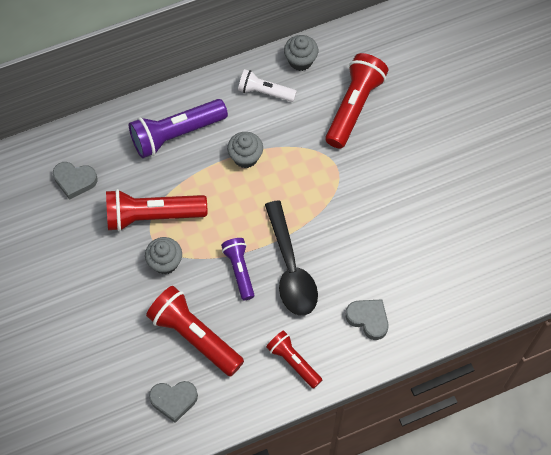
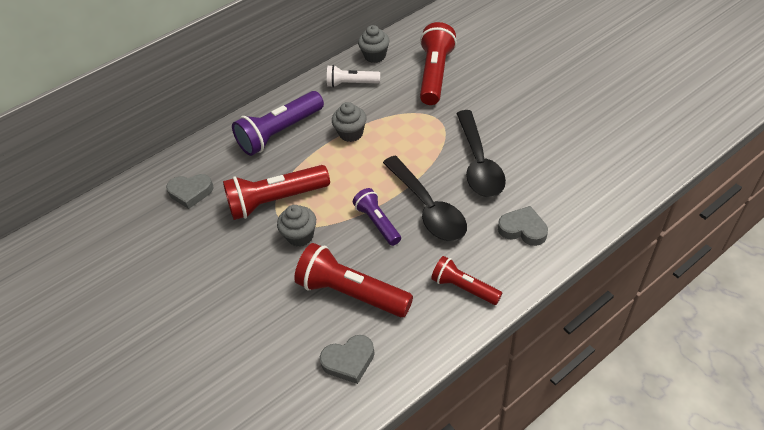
camera: 10 degrees left, 15 degrees down
(356, 233) = (479, 163): none -> black spoon

